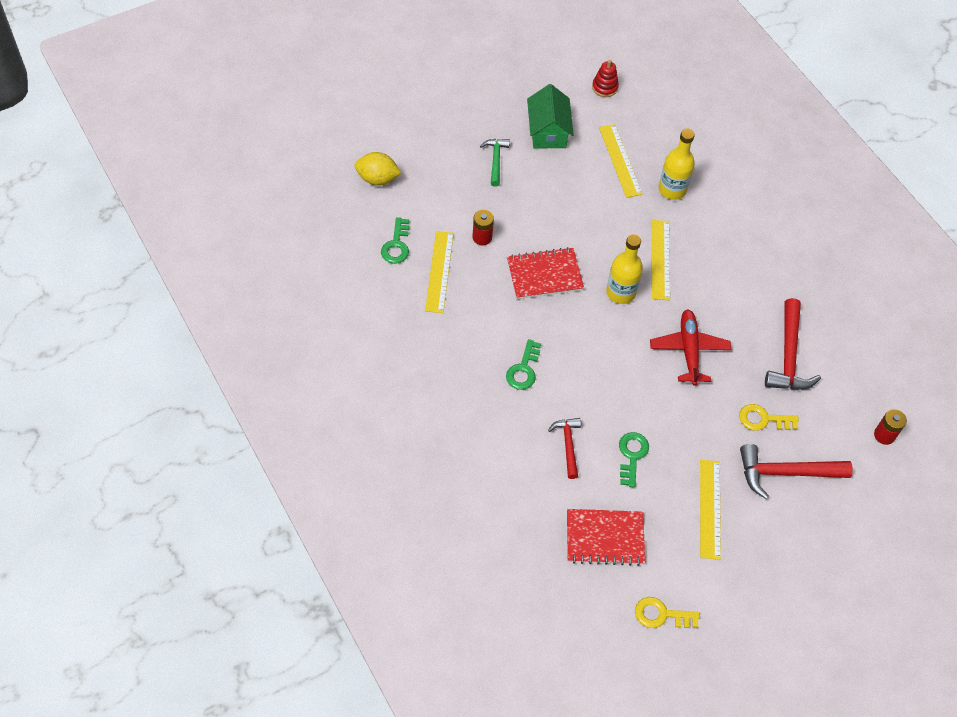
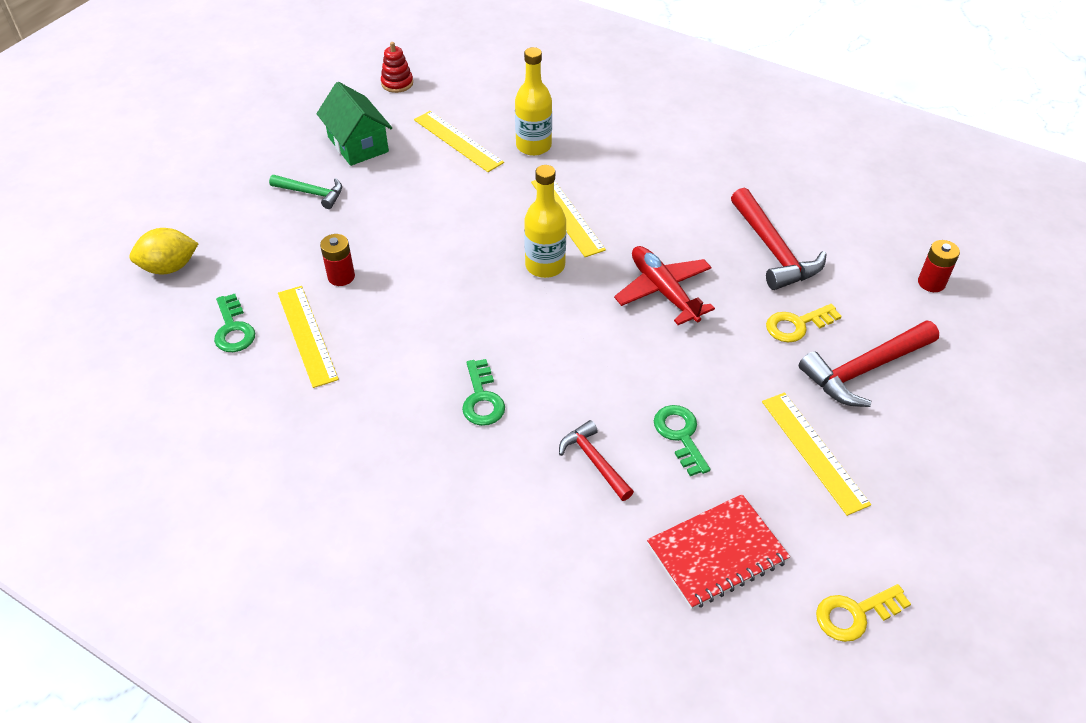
camera: 25 degrees left, 10 degrees down
(495, 160) = (312, 193): green hammer -> green hammer turned 135 degrees clockwise
(544, 275) = (443, 285): red notebook -> none

